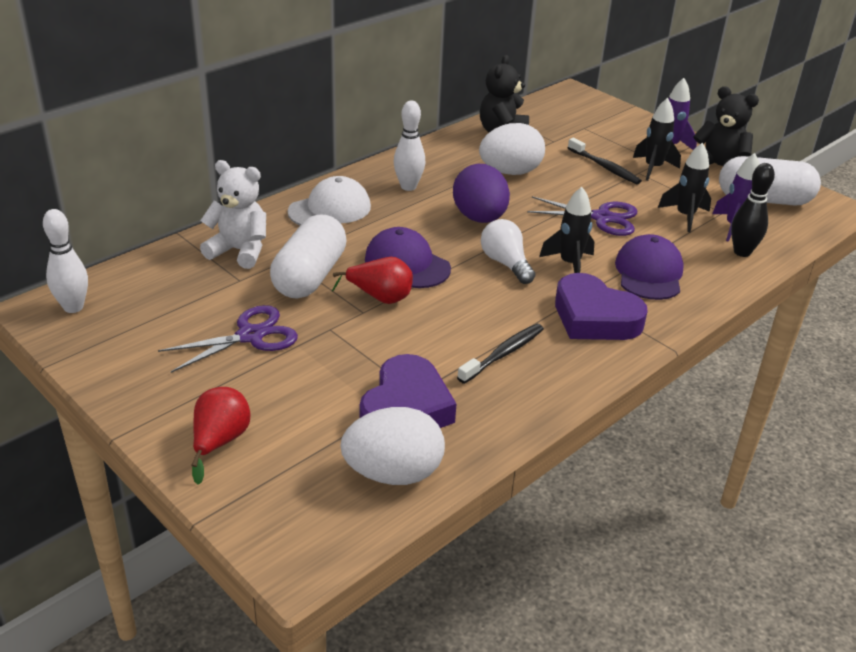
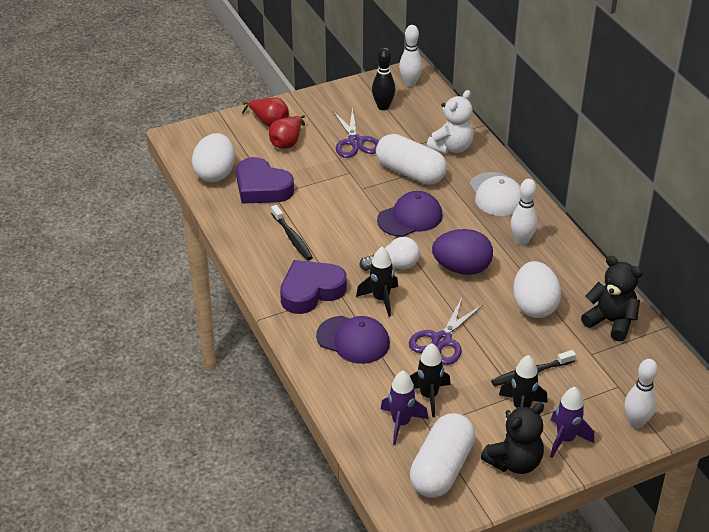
camera: 110 degrees right, 5 degrees up
(380, 297) = (374, 198): red pear -> red pear (287, 142)
(620, 118) = (636, 423): none -> white bowling pin
(742, 252) = (361, 410): black bowling pin -> black bowling pin (383, 107)

